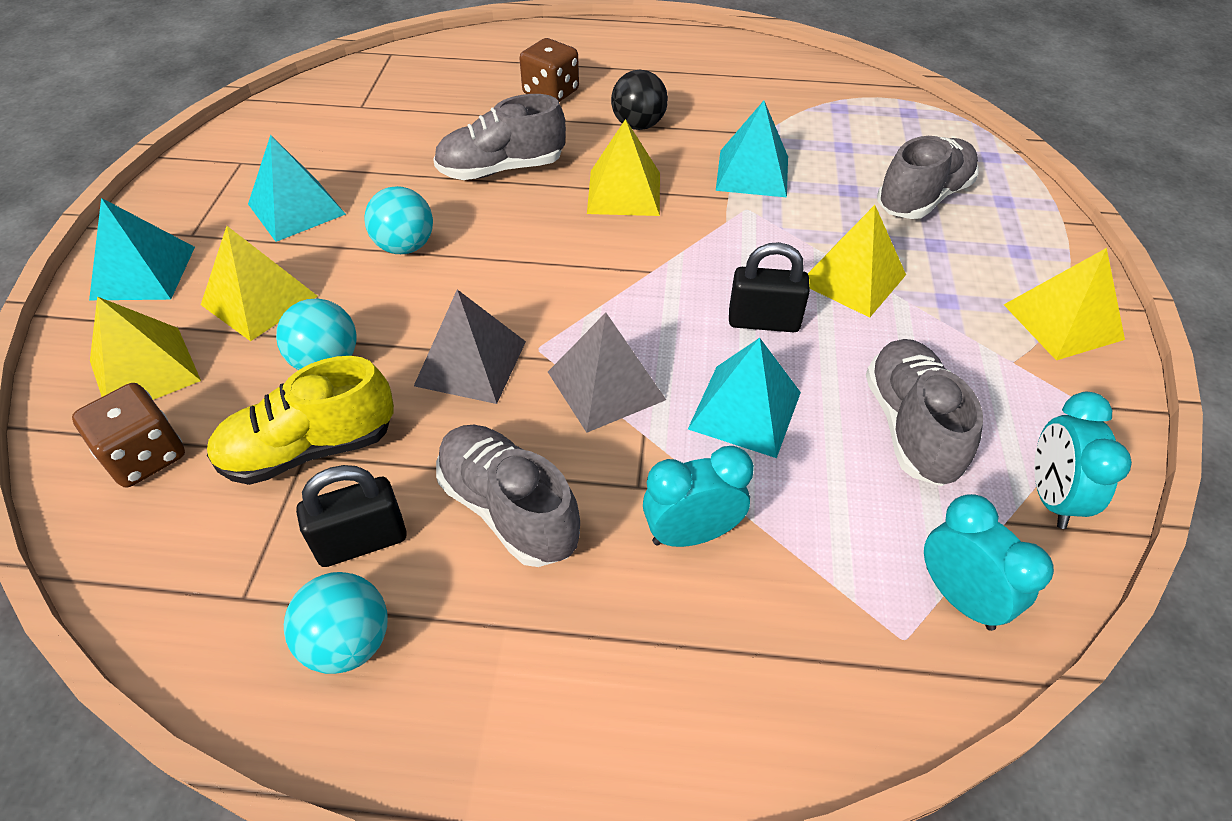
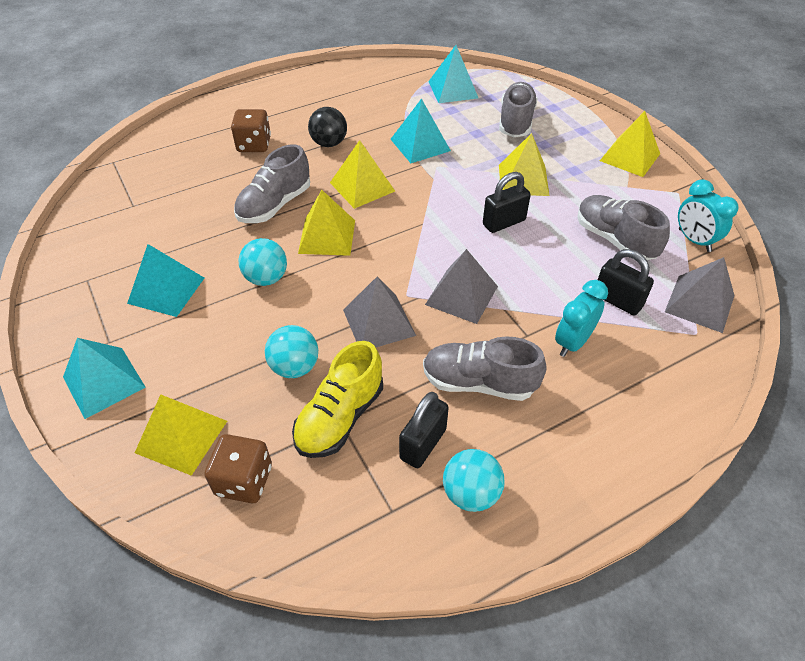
camera: 35 degrees left, 0 degrees up
(259, 300) = (209, 356): yellow pyramid -> yellow pyramid (327, 236)
(745, 410) = (538, 271): turquoise pyramid -> turquoise pyramid (453, 89)
(822, 515) = (617, 300): none -> black padlock
(959, 597) = (700, 303): turquoise clock -> grey pyramid

